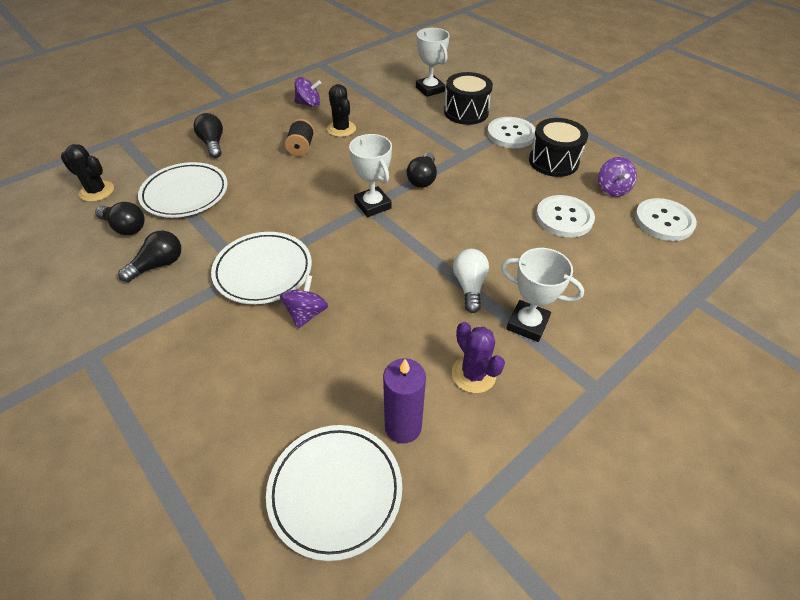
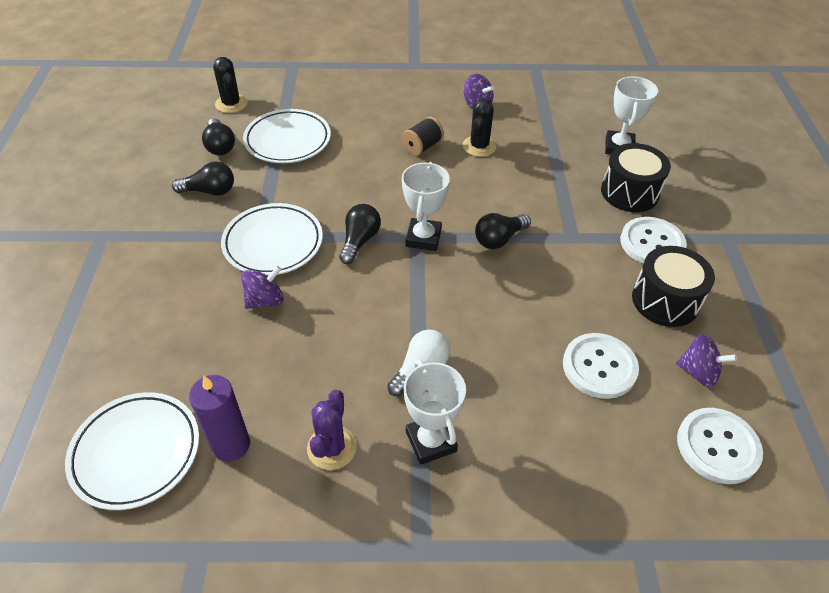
camera: 40 degrees right, 0 degrees up
(213, 144) = (354, 105): black light bulb -> black light bulb (359, 241)
(612, 189) = (698, 372): purple spinning top -> purple spinning top turned 105 degrees counterclockwise

